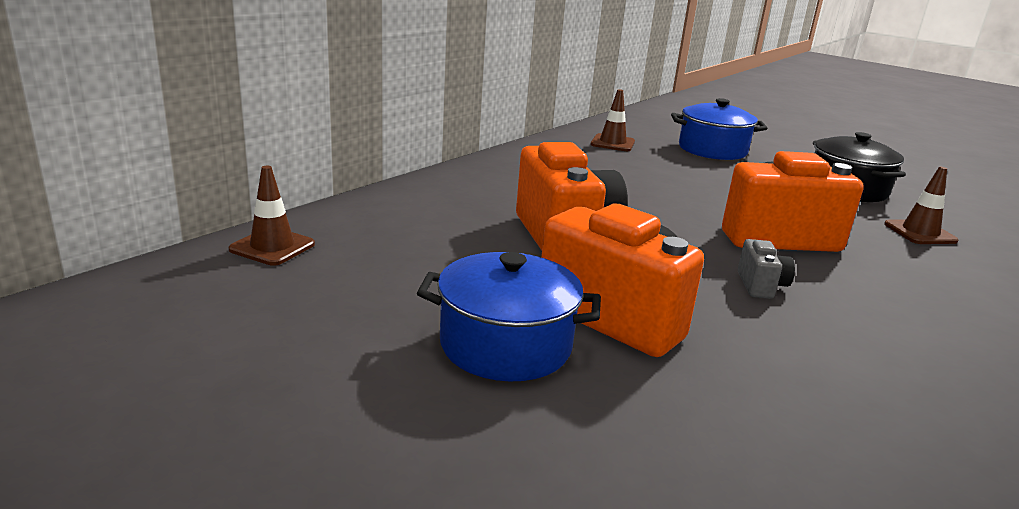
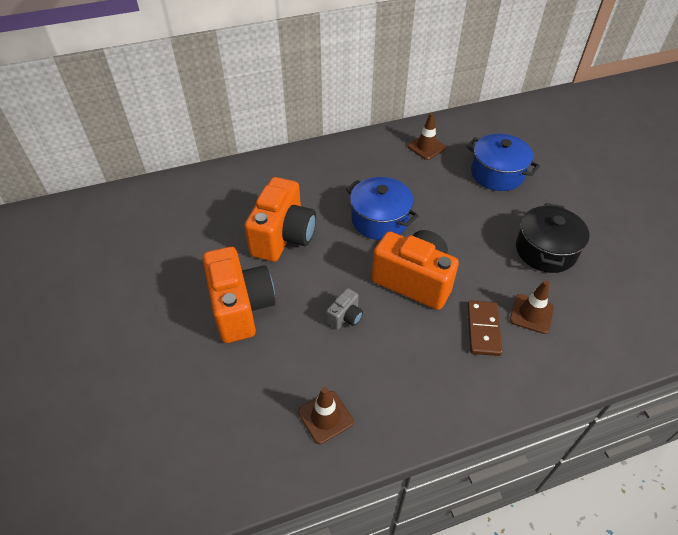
camera: 35 degrees right, 25 degrees up
(272, 247) = (138, 198): brown traffic cone -> brown traffic cone (325, 417)
(505, 345) = (171, 305): blue pot -> blue pot (380, 220)
(905, 255) = (483, 329): none -> brown domino

